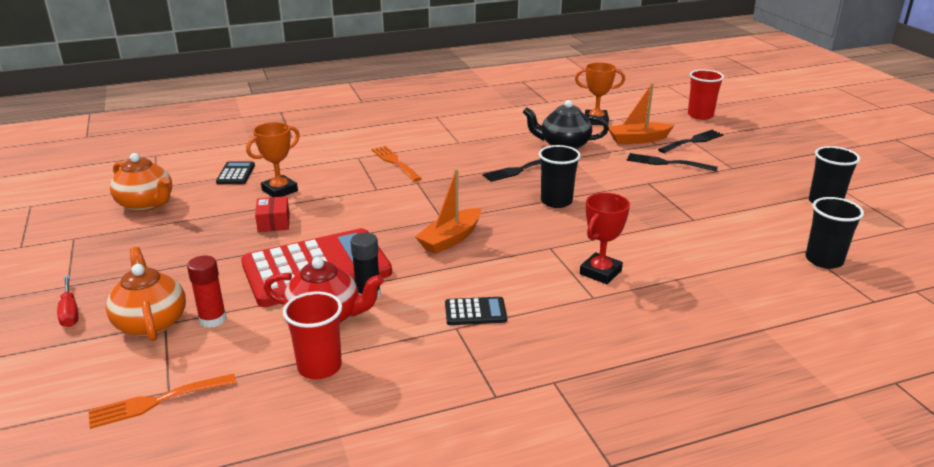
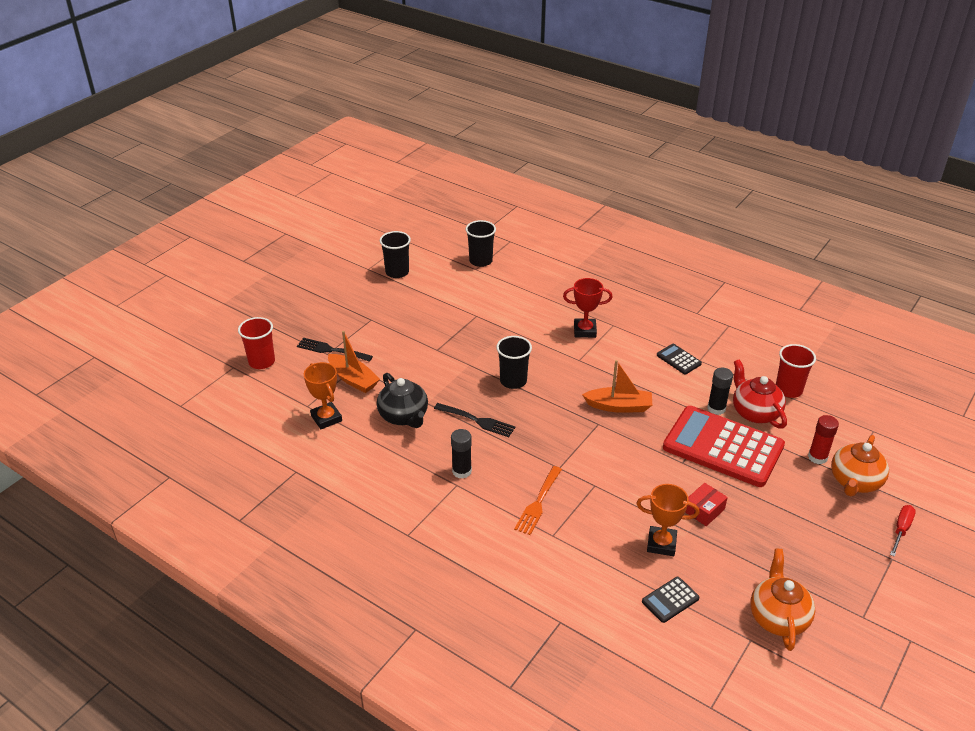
camera: 125 degrees left, 10 degrees up
(157, 401) = (882, 429): orange fork -> none
(470, 147) = (461, 471): none -> black glue stick
(667, 163) = (391, 351): black fork -> none

